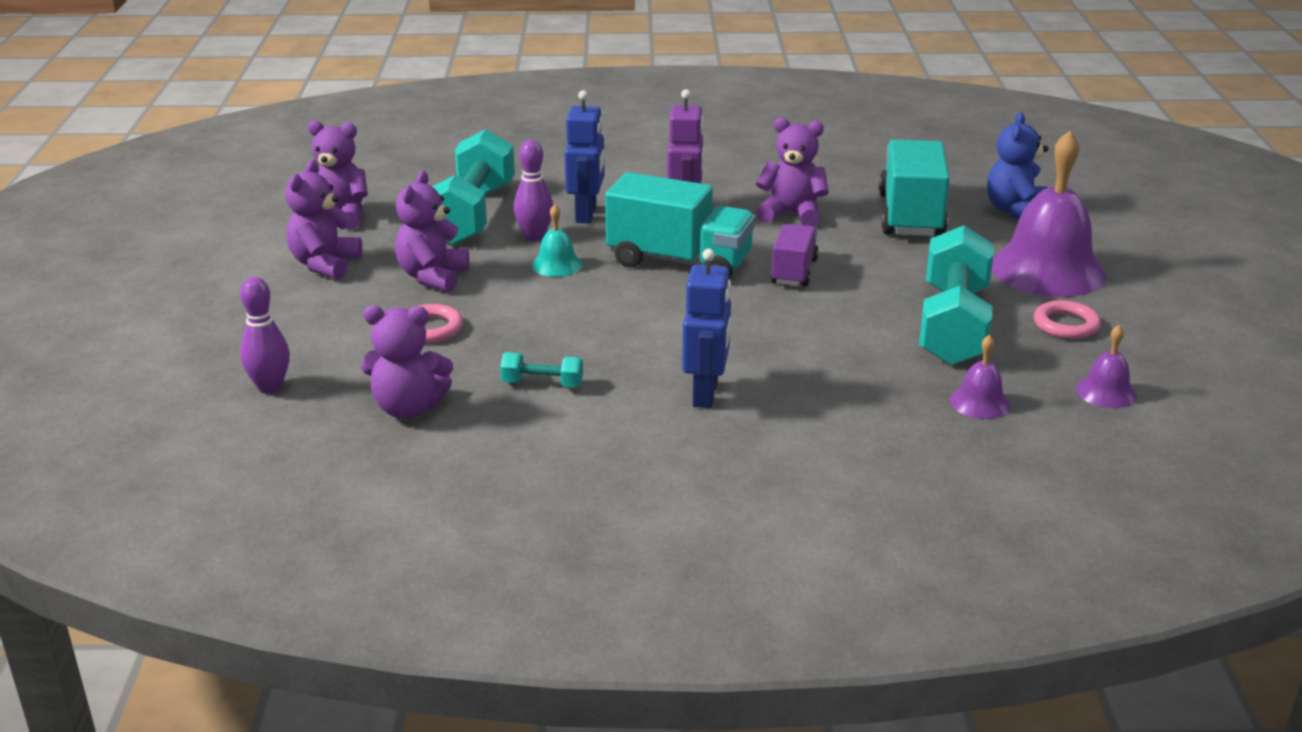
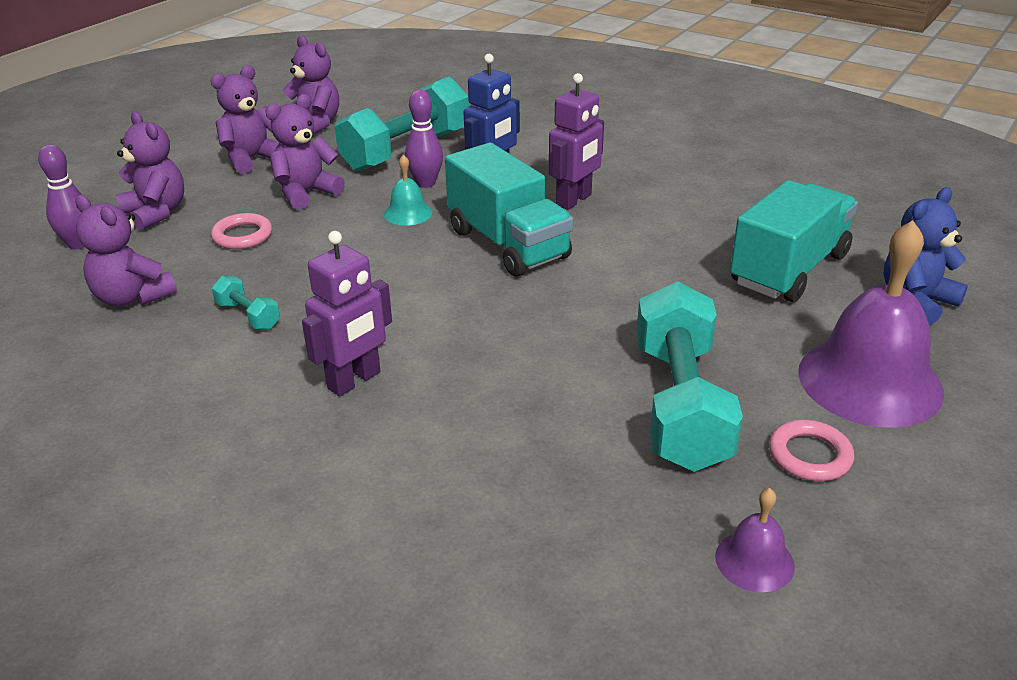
camera: 35 degrees right, 5 degrees up
(706, 394) = (354, 381): blue robot -> purple robot
(792, 214) = (670, 231): purple teddy bear -> purple teddy bear (156, 213)
(794, 271) = (596, 288): purple truck -> none
(954, 325) = (680, 405): turquoise dumbbell -> turquoise dumbbell turned 45 degrees counterclockwise
(979, 402) = (593, 506): purple bell -> none

